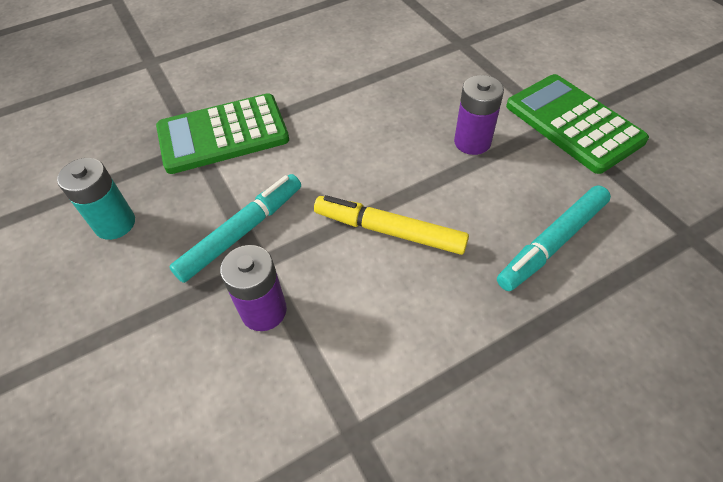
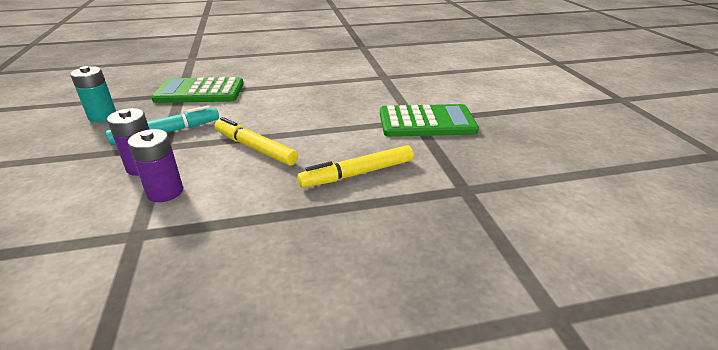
camera: 15 degrees right, 20 degrees down
(472, 142) = (348, 119): purple battery -> purple battery (165, 192)
(552, 243) = (357, 173): turquoise marker -> yellow marker
(573, 123) = (426, 122): green calculator -> green calculator turned 105 degrees clockwise

